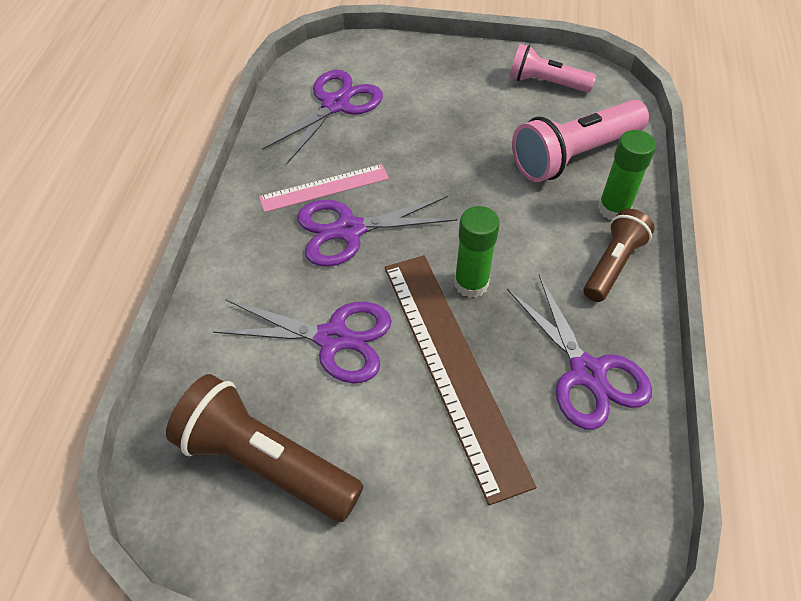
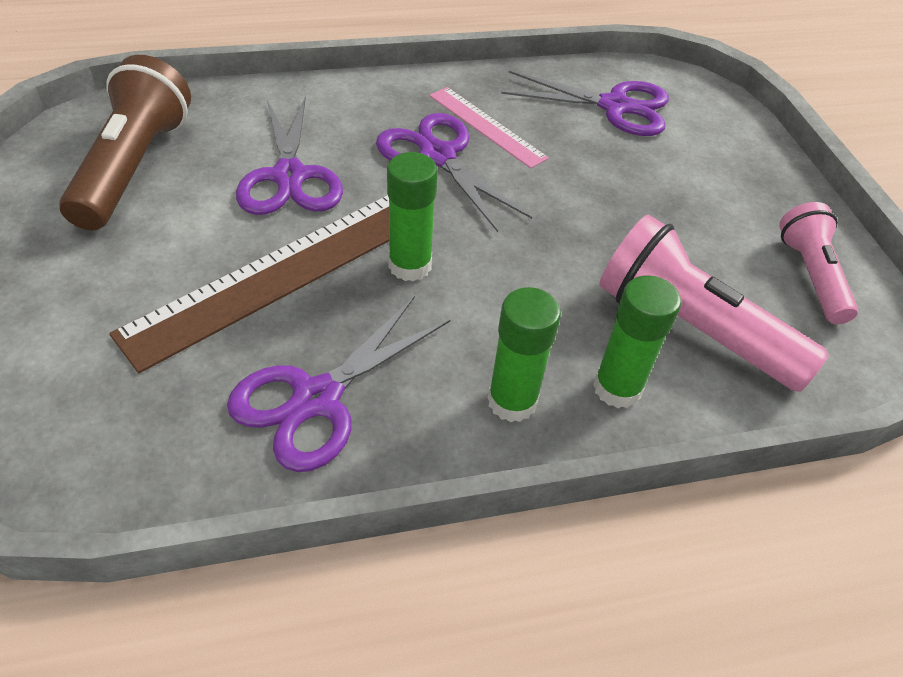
camera: 65 degrees right, 5 degrees down
(613, 264) = (512, 401): brown flashlight -> green glue stick

